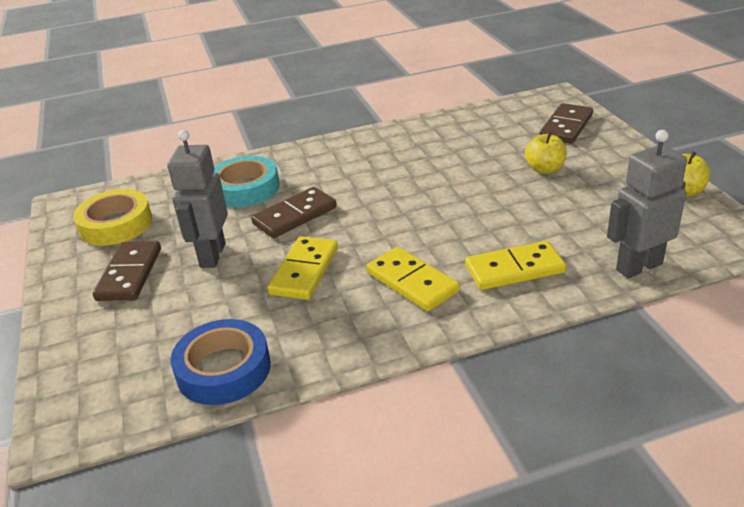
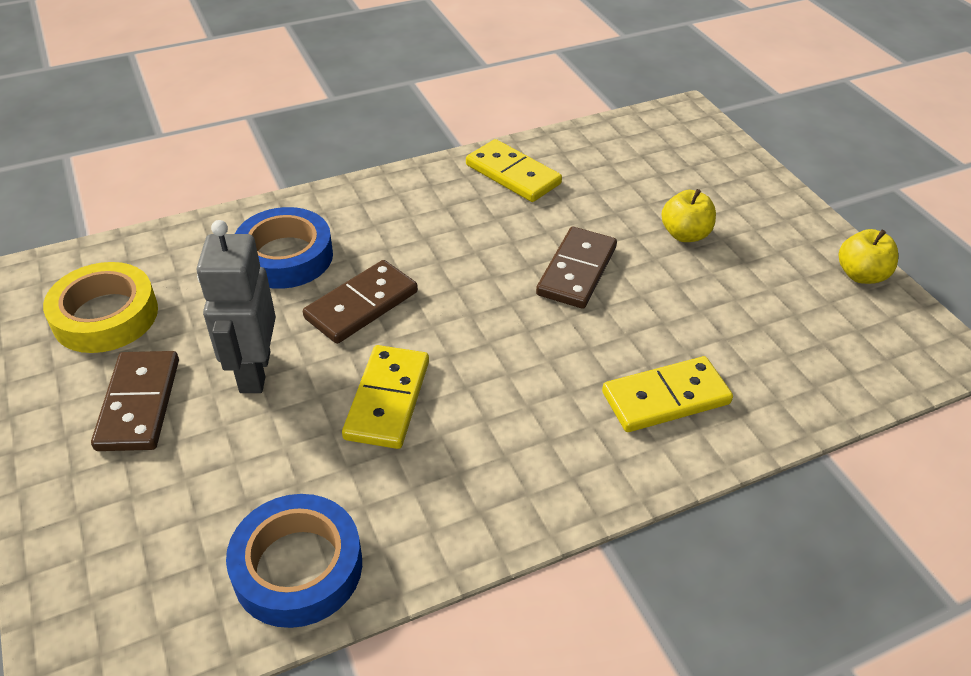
camera: 10 degrees left, 10 degrees up
(245, 188) = (285, 256): turquoise tape -> blue tape
(412, 282) = (535, 419): yellow domino -> yellow domino (512, 174)
(566, 127) = (704, 165): brown domino -> brown domino (577, 271)
(638, 266) = (820, 394): grey robot -> none

